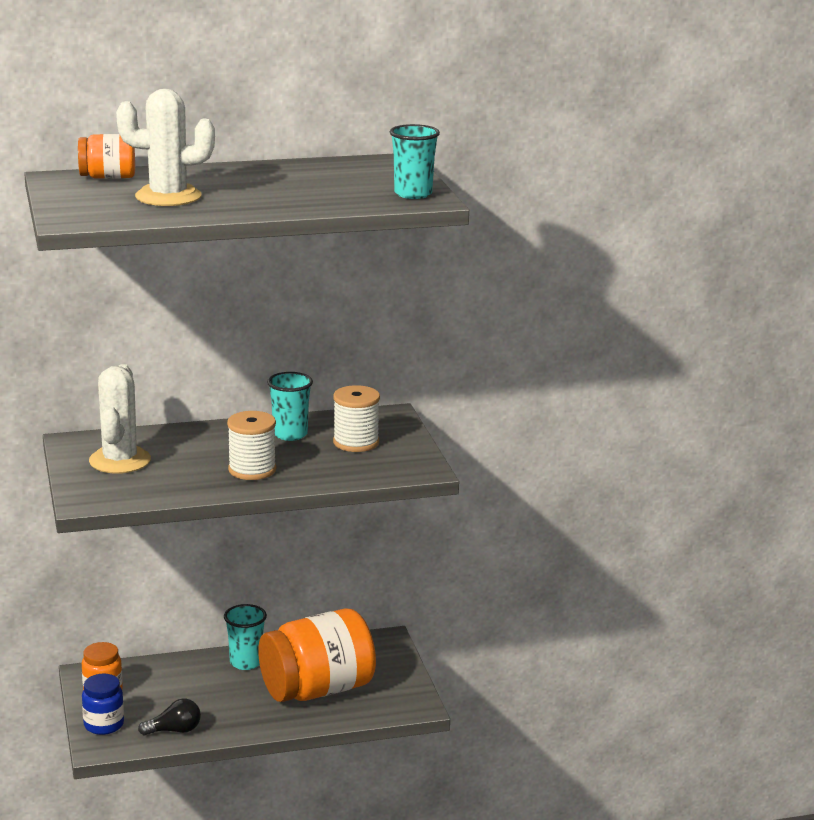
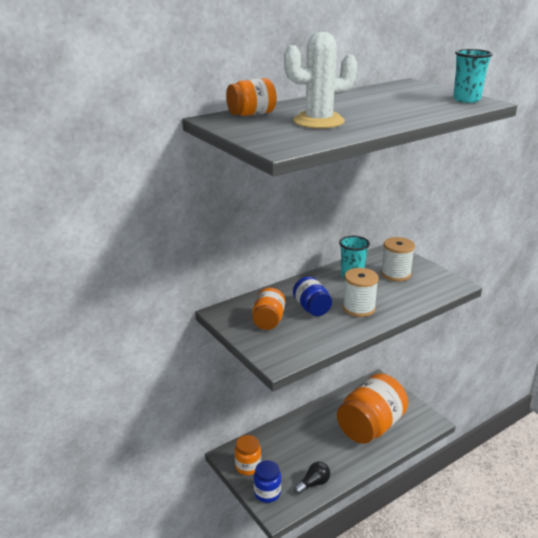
camera: 20 degrees left, 5 degrees up
(120, 460) = (268, 321): white cactus -> orange jar
(190, 458) = (312, 308): none -> blue jar
(246, 662) = (315, 418): turquoise cup -> none

